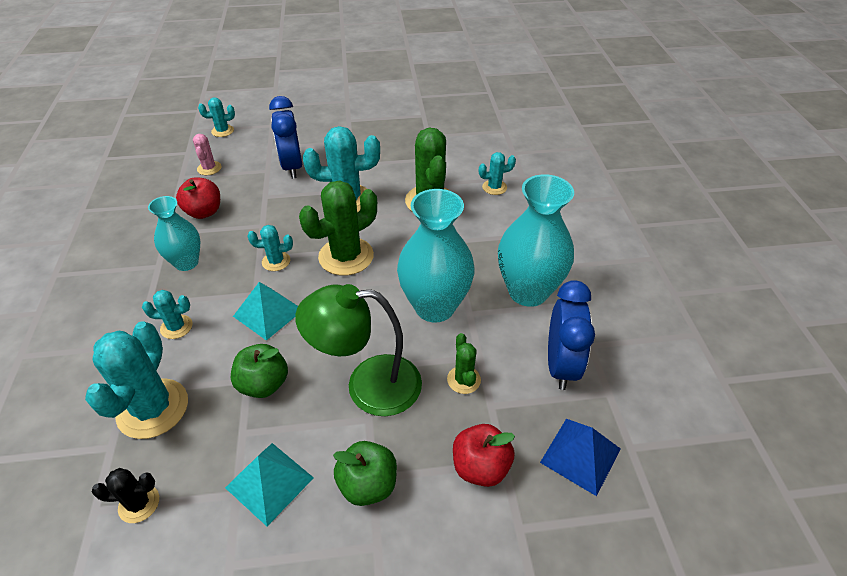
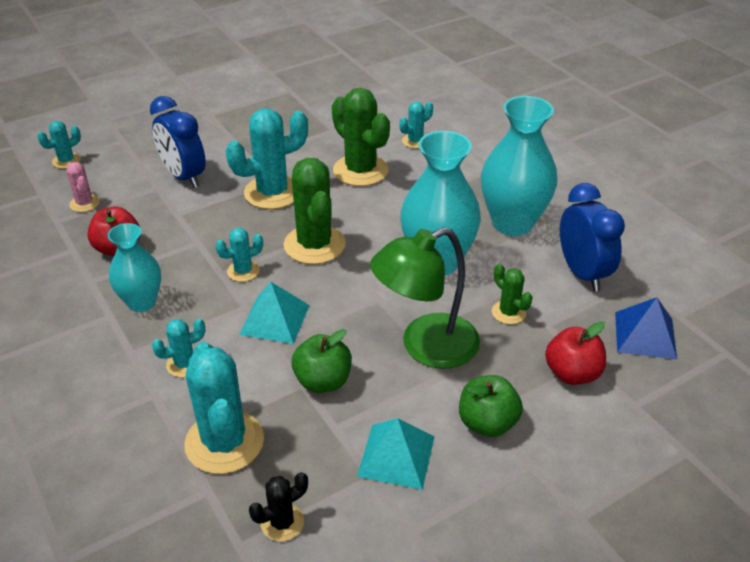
camera: 25 degrees left, 5 degrees down
(346, 256) = (314, 245): green cactus -> green cactus turned 45 degrees counterclockwise

